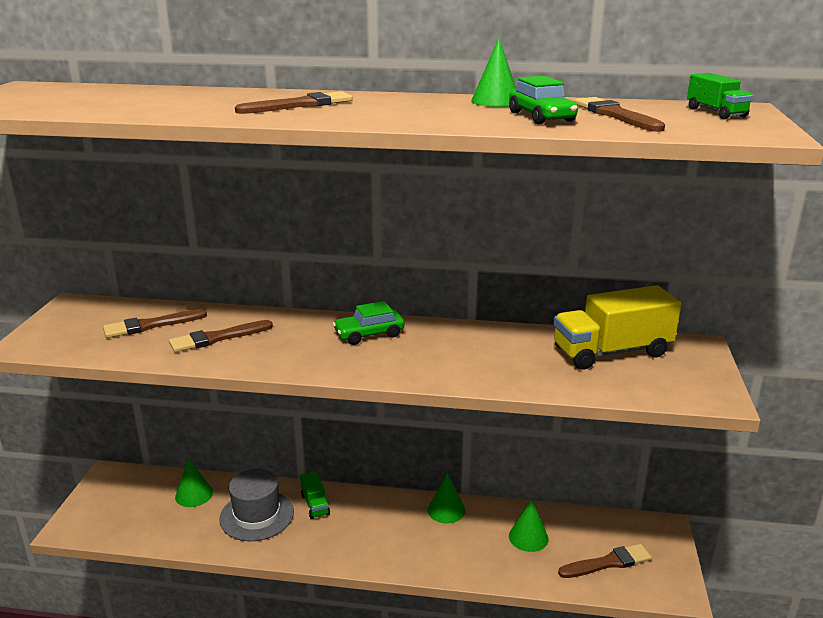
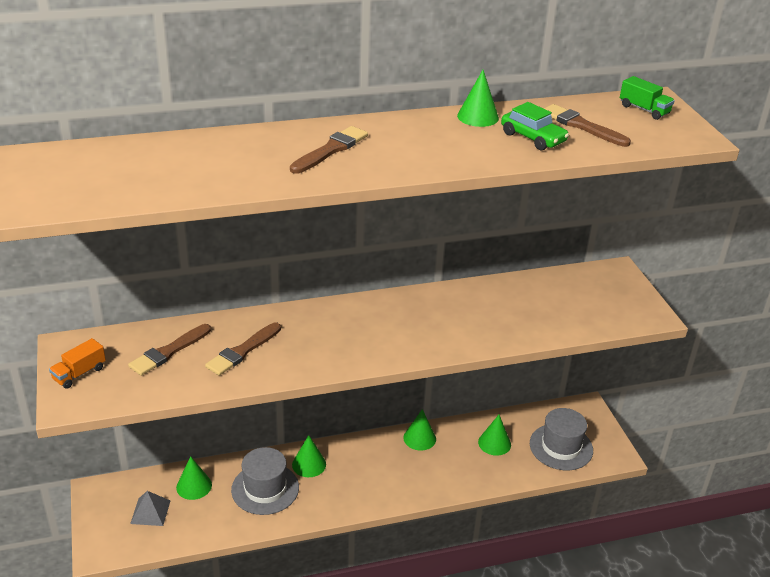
camera: 25 degrees left, 10 degrees up
(58, 326) = (79, 373): none -> orange truck
(139, 506) = (150, 512): none -> grey pyramid
(315, 504) = (309, 464): green truck -> green cone
(369, 334) = (368, 316): green car -> none
(608, 563) = (561, 447): brown brush -> grey hat
(611, 352) = (562, 290): yellow truck -> none

